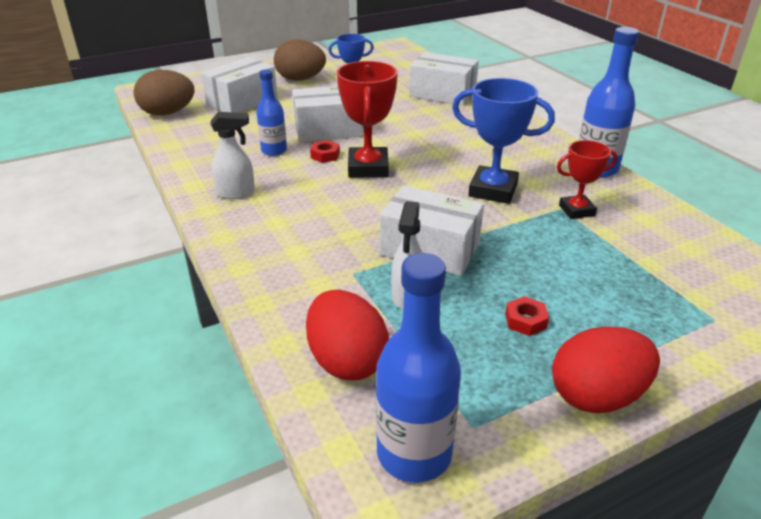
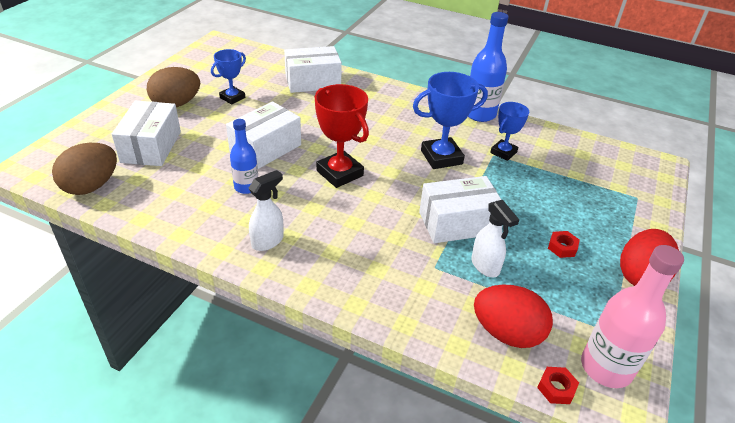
camera: 40 degrees left, 5 degrees up
(325, 155) = (293, 175): red nut -> red nut (556, 388)
(414, 453) = (606, 367): blue bottle -> pink bottle
(576, 210) = (503, 152): red trophy -> blue trophy

